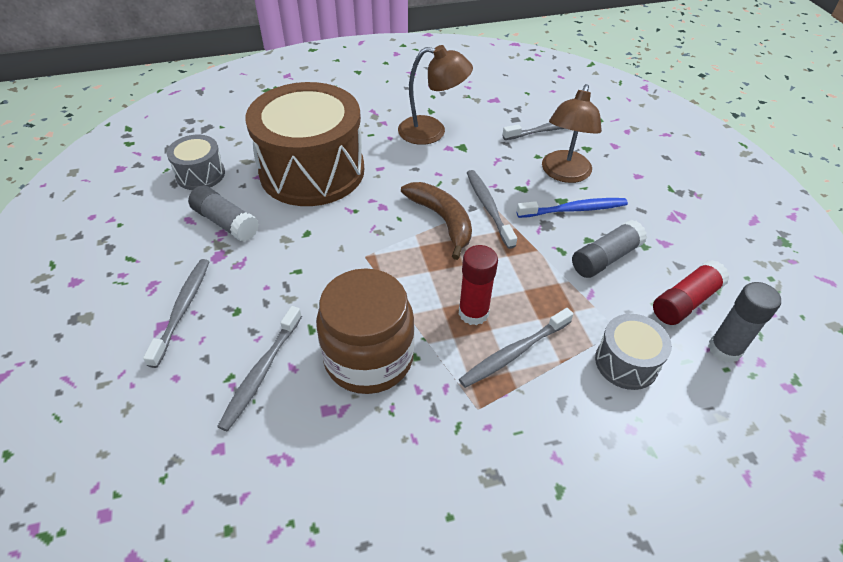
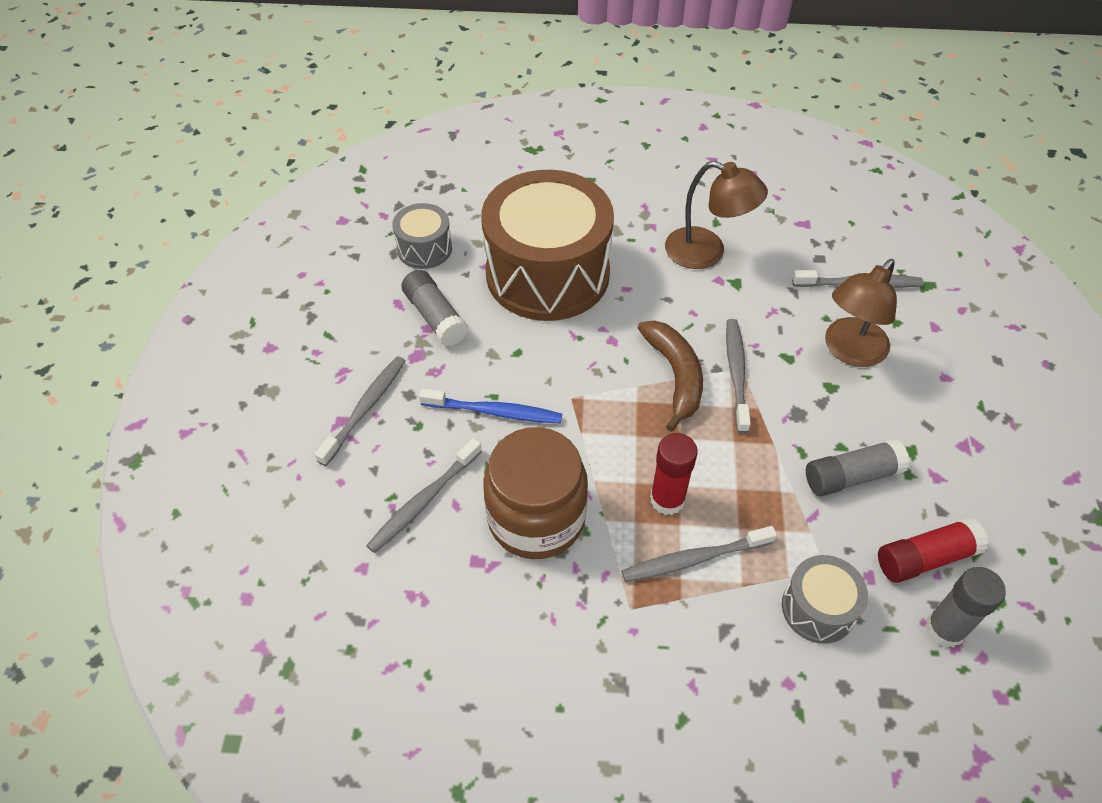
camera: 20 degrees right, 5 degrees up
(573, 209) = (840, 403): blue toothbrush -> blue toothbrush (494, 411)

